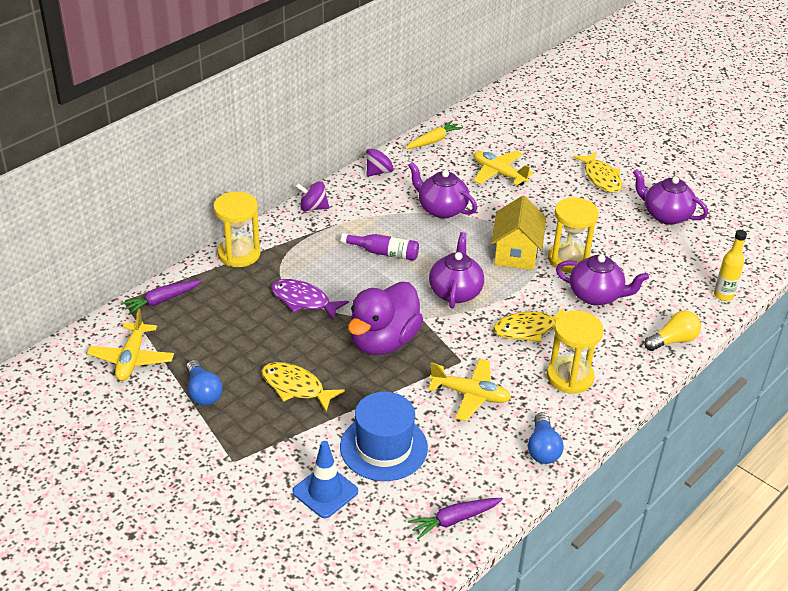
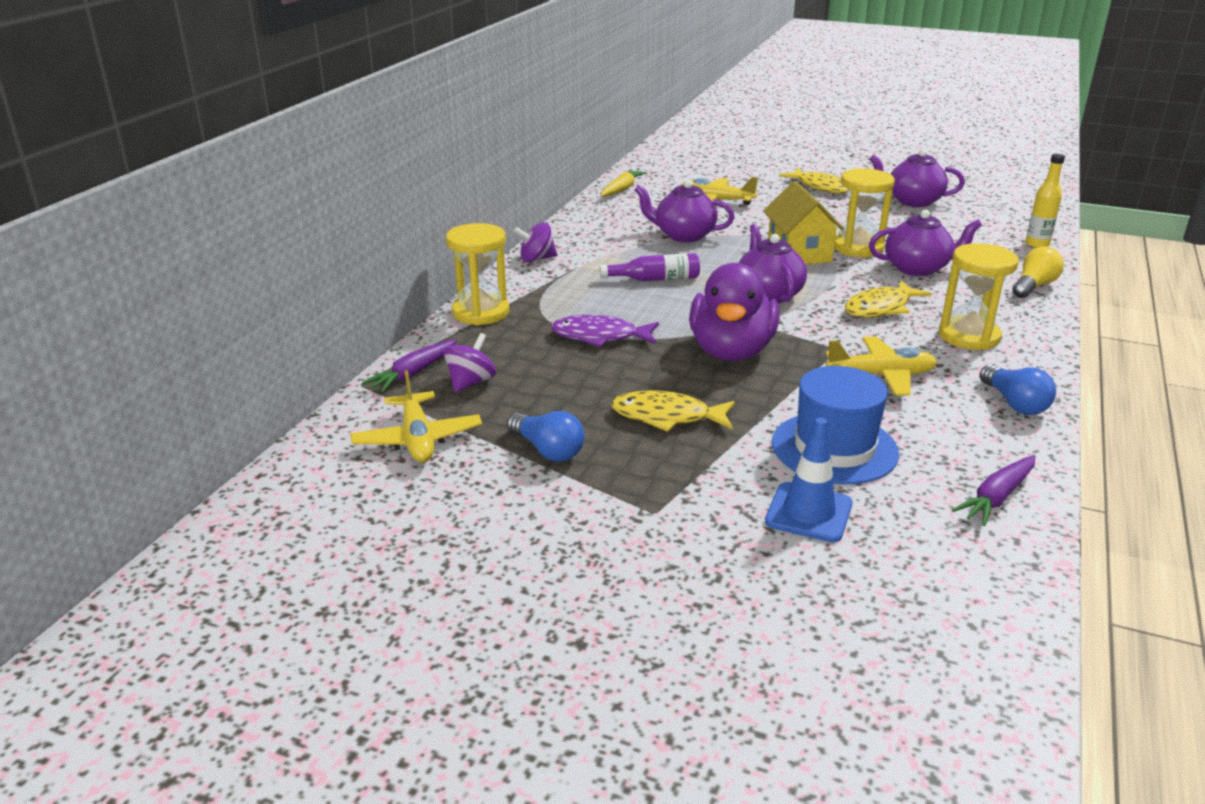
camera: 20 degrees left, 10 degrees down
(379, 172) = (586, 220): purple spinning top -> purple spinning top (471, 382)

